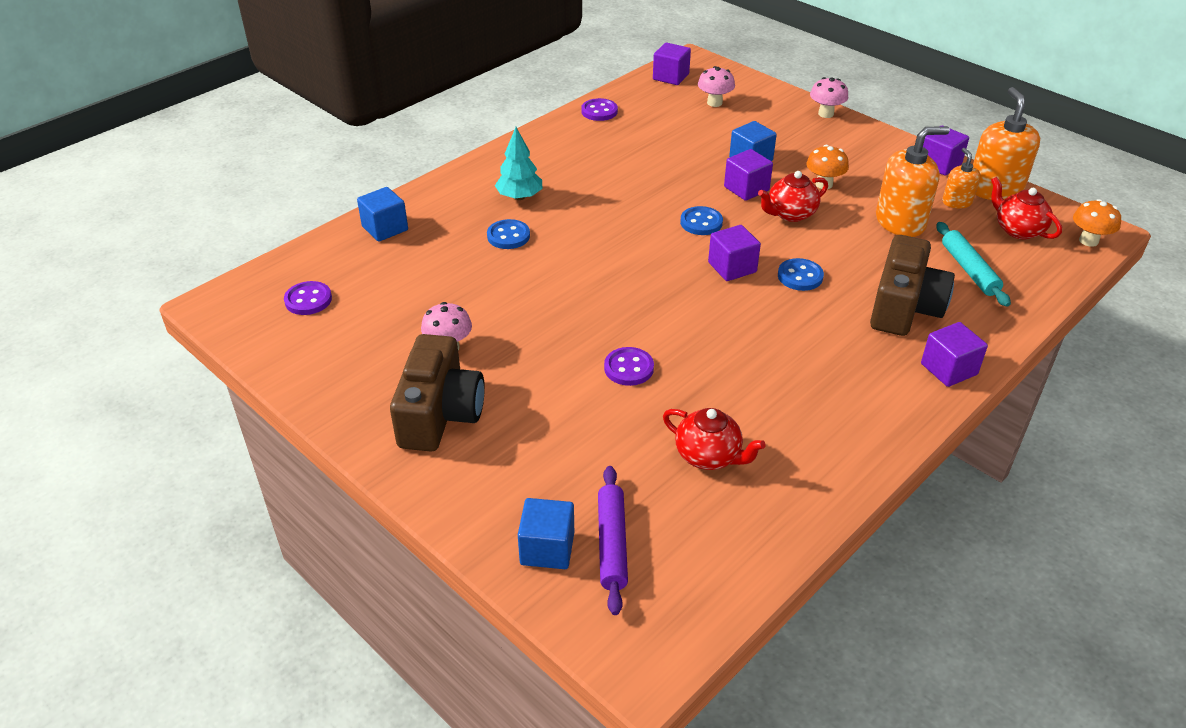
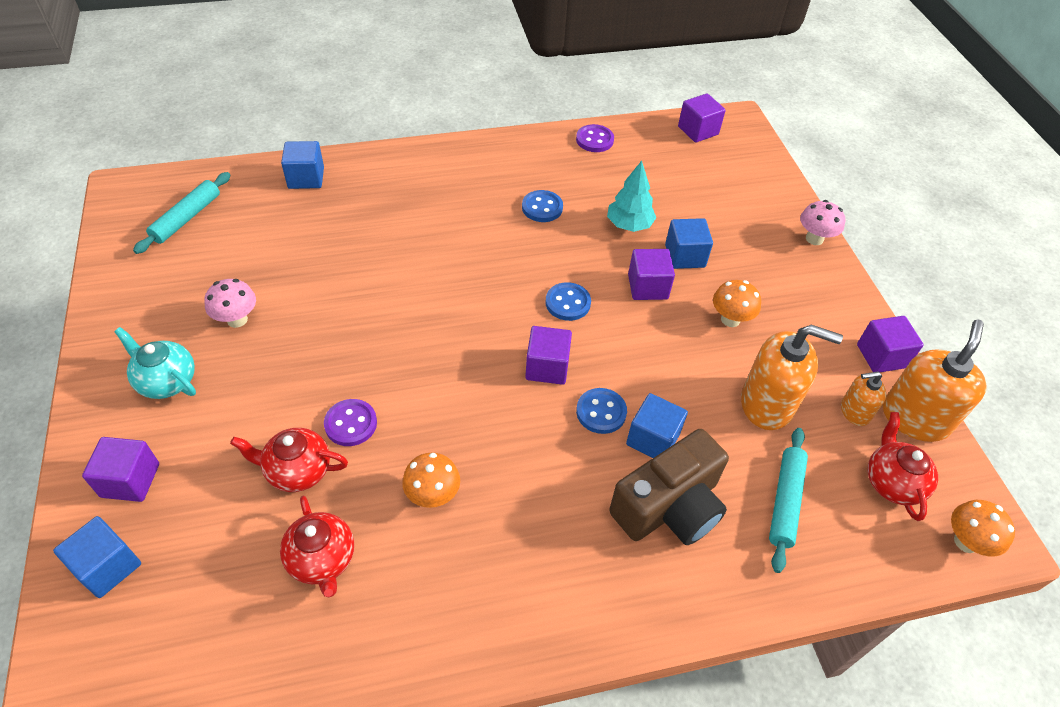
camera: 30 degrees right, 10 degrees up
(308, 300) = (187, 218): purple button -> turquoise rolling pin
(440, 414) = (166, 381): brown camera -> turquoise teapot
(508, 236) = (391, 233): blue button -> blue button (542, 208)
(519, 197) = (439, 198): turquoise tree -> turquoise tree (629, 225)
(612, 544) = (157, 597): purple rolling pin -> none
(714, 103) = (712, 177): pink mushroom -> none
(742, 379) = (433, 495): none -> orange mushroom
(790, 214) = (662, 336): red teapot -> red teapot (297, 471)
(851, 275) = (653, 439): none -> blue cube
(948, 369) = (642, 608): purple cube -> purple cube (130, 480)
(957, 202) = (855, 411): orange soap dispenser -> orange soap dispenser turned 120 degrees counterclockwise

